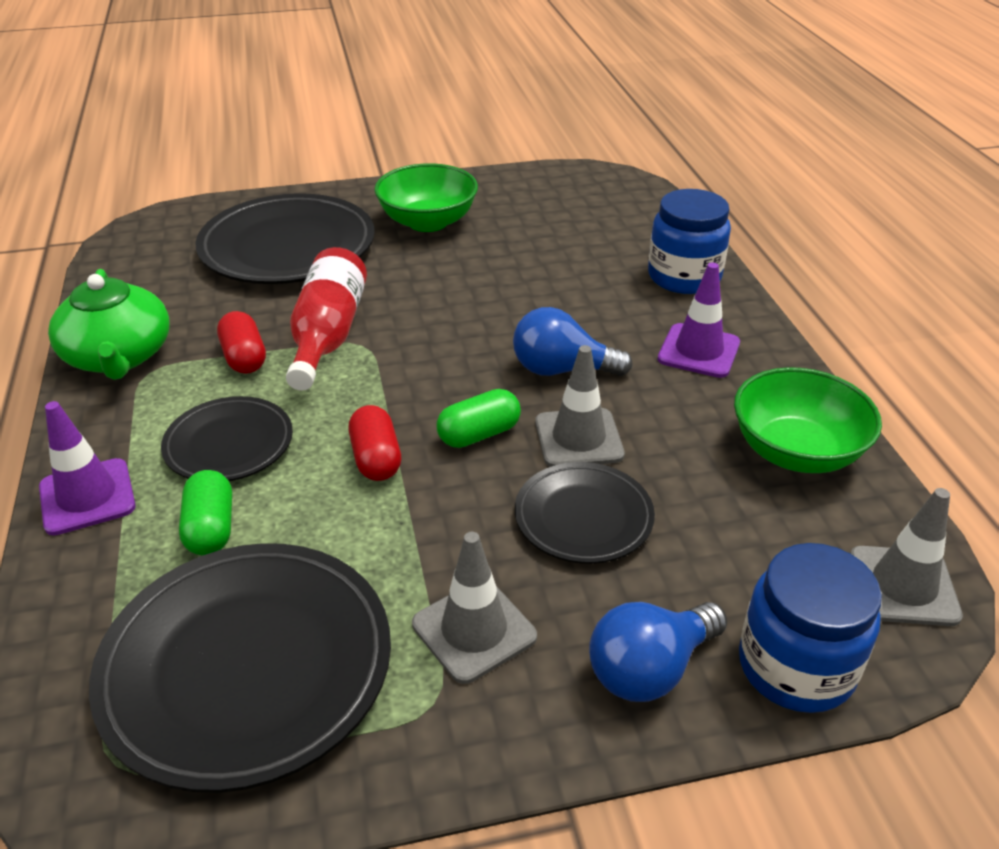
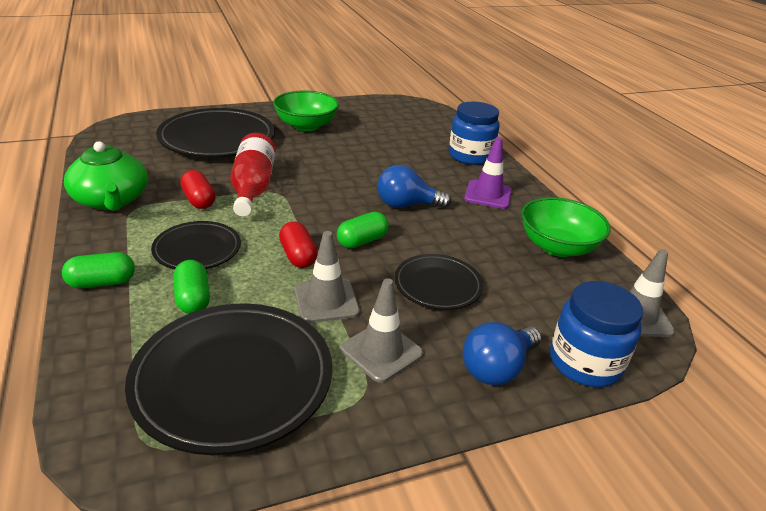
camera: 10 degrees left, 5 degrees down
(87, 497) = (102, 282): purple traffic cone -> green capsule
(578, 438) = (425, 242): grey traffic cone -> grey traffic cone (326, 301)

